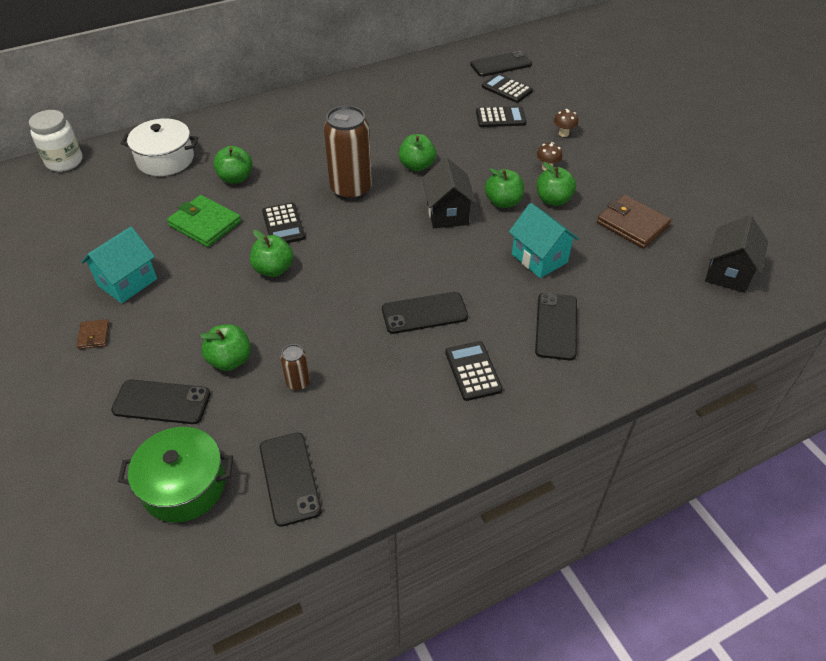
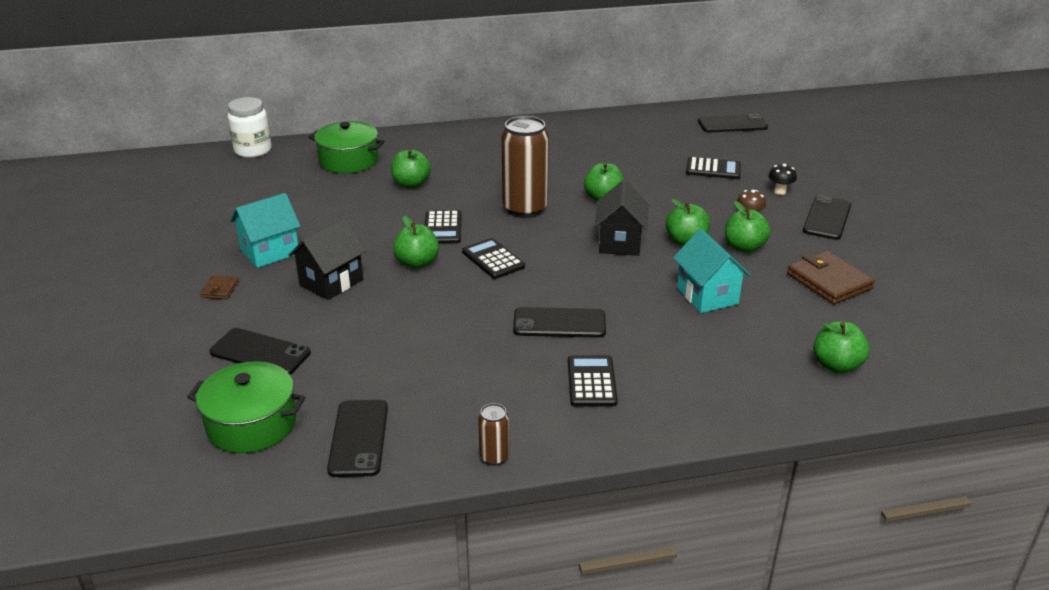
camera: 15 degrees right, 15 degrees down
(165, 159) = (349, 161): white pot -> green pot
(205, 224) = (365, 216): green wallet -> none
(230, 360) = (341, 330): green apple -> green apple (836, 365)
(298, 383) = (401, 360): brown can -> brown can (494, 457)
(507, 89) = (730, 146): black calculator -> black calculator (493, 259)
(556, 326) = (702, 358): black phone -> black phone (827, 218)
(563, 134) = (780, 191): brown mushroom -> black mushroom
(728, 273) = (929, 342): black house -> black house (331, 282)

